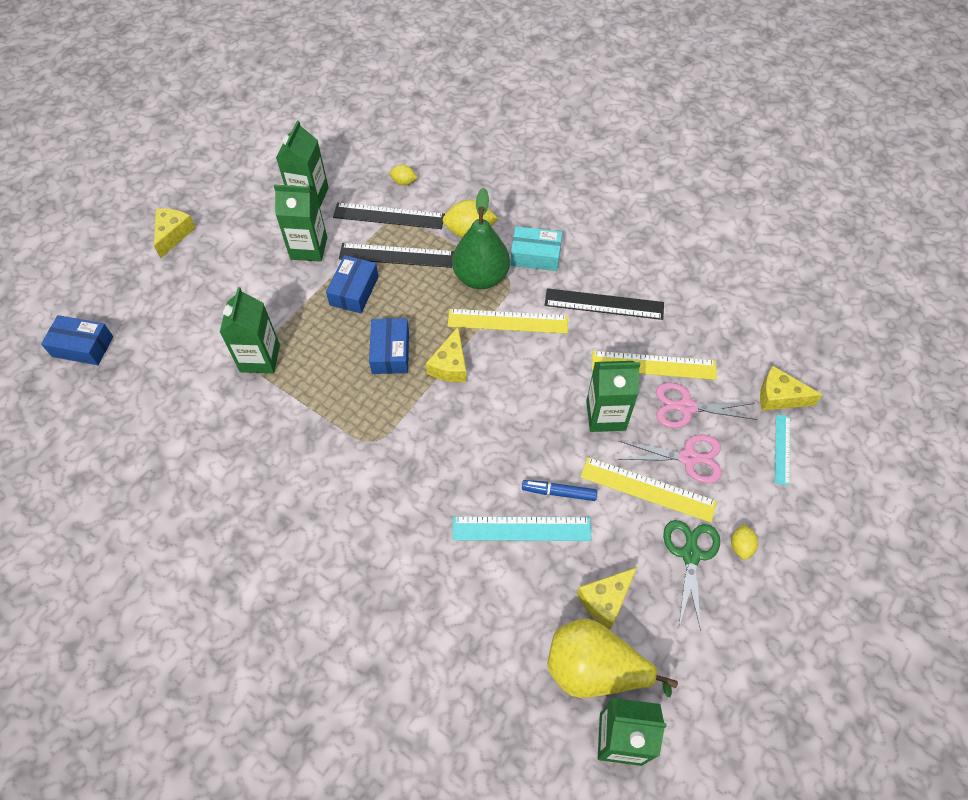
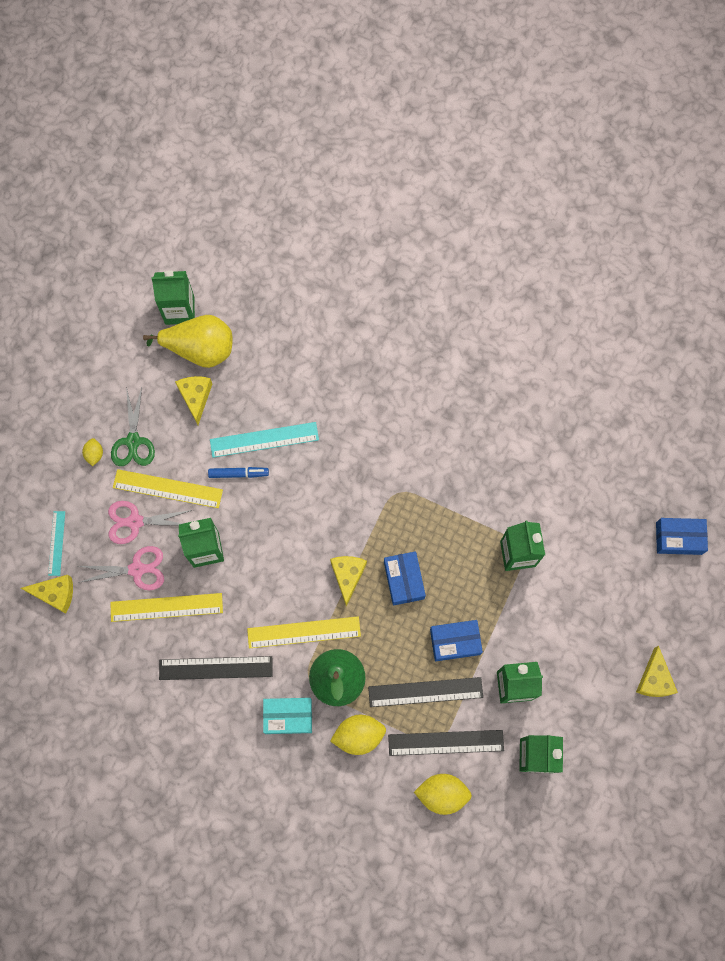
camera: 170 degrees right, 15 degrees up
(354, 291) = (455, 642): blue box -> blue box turned 75 degrees clockwise
(403, 182) = (442, 793): yellow lemon -> yellow lemon, size x1.83
(605, 600) = (195, 397): yellow cheese -> yellow cheese turned 45 degrees counterclockwise

